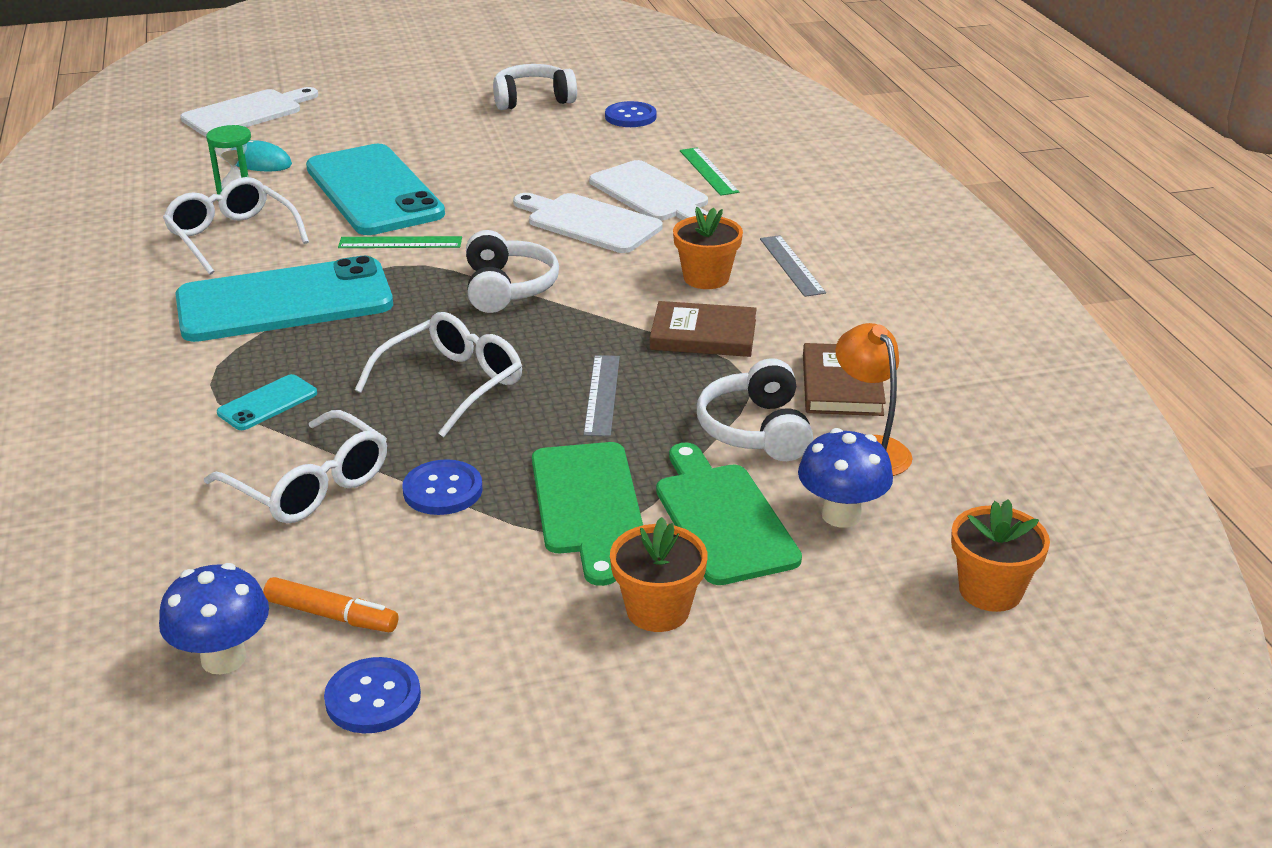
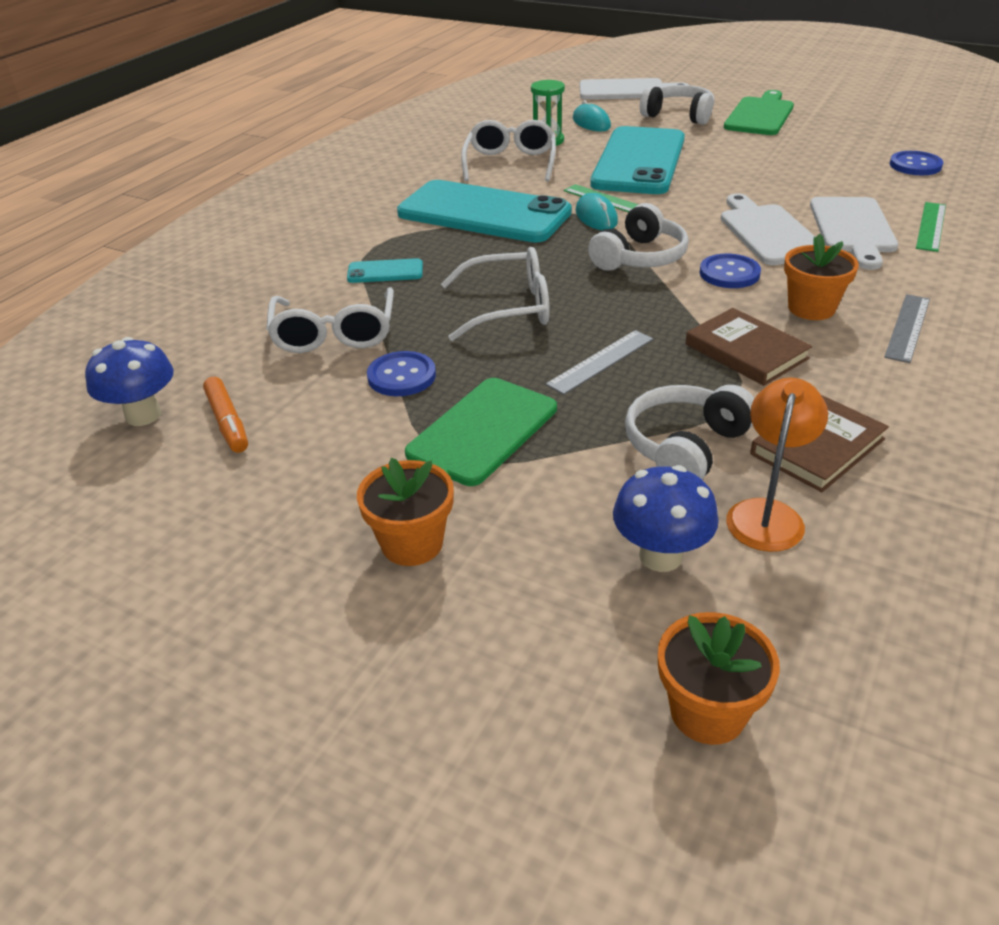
camera: 45 degrees right, 5 degrees up
(373, 698) = (170, 490): blue button -> blue button (729, 273)
(410, 263) = (596, 217): none -> turquoise mouse
(532, 100) = (846, 132): white headphones -> white headphones (679, 115)
(723, 518) = (559, 502): green cutting board -> green cutting board (760, 115)

